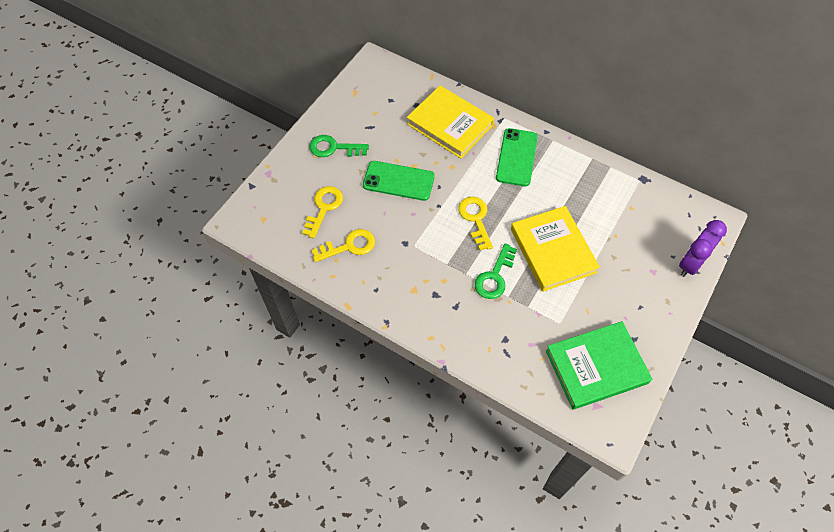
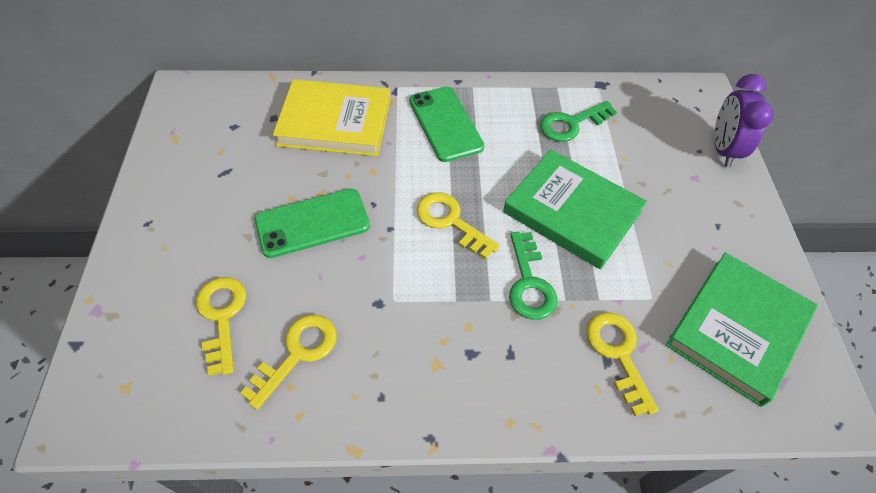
camera: 35 degrees left, 5 degrees down
(334, 148) = (187, 223): green key -> green key (571, 124)
(514, 339) = (618, 354): none -> yellow key
(553, 251) = (572, 212): yellow book -> green book

